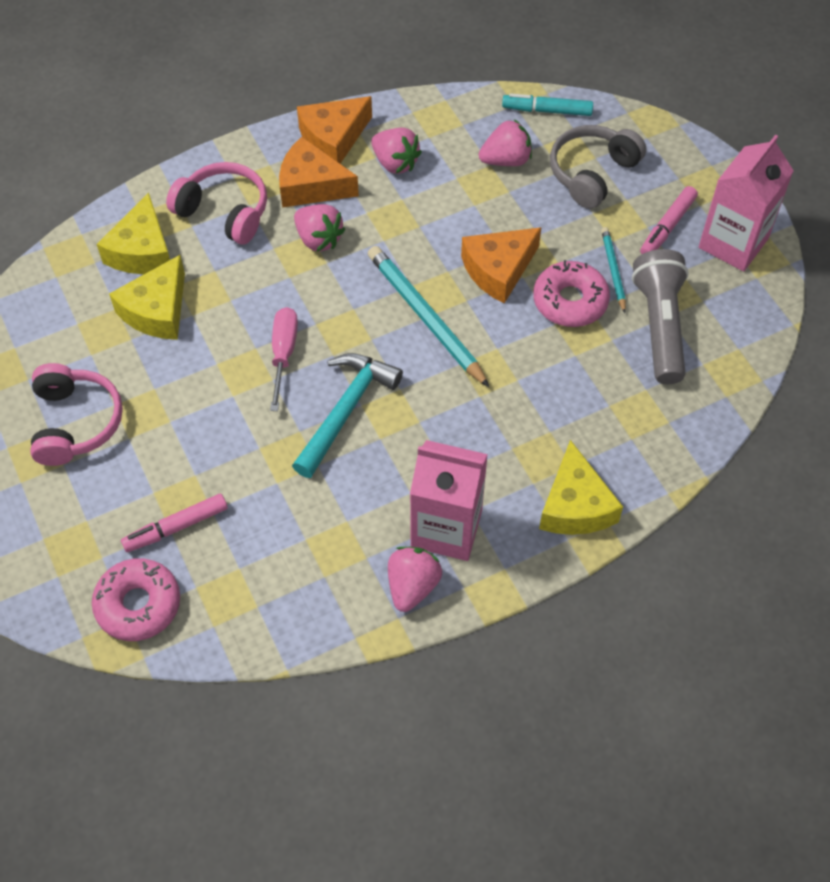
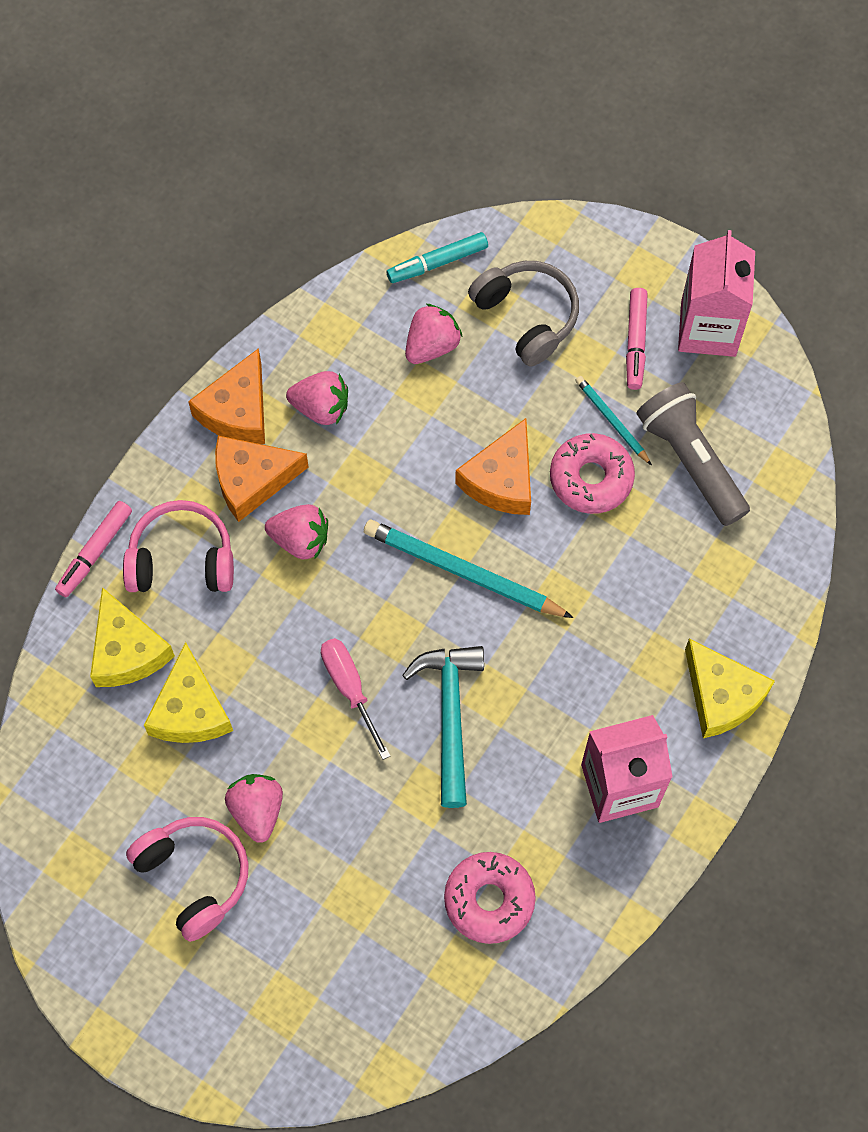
camera: 30 degrees left, 10 degrees up
(138, 604) = (385, 1024): pink donut -> pink donut (489, 900)
(176, 527) = (368, 928): pink marker -> pink marker (94, 552)
(412, 586) = (624, 860): pink strawberry -> pink strawberry (257, 810)
(592, 173) = (527, 316): grey headphones -> grey headphones turned 135 degrees clockwise

